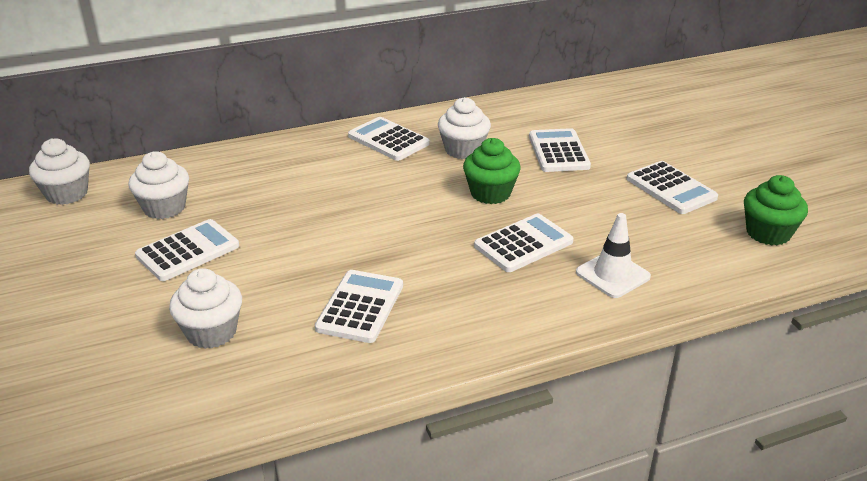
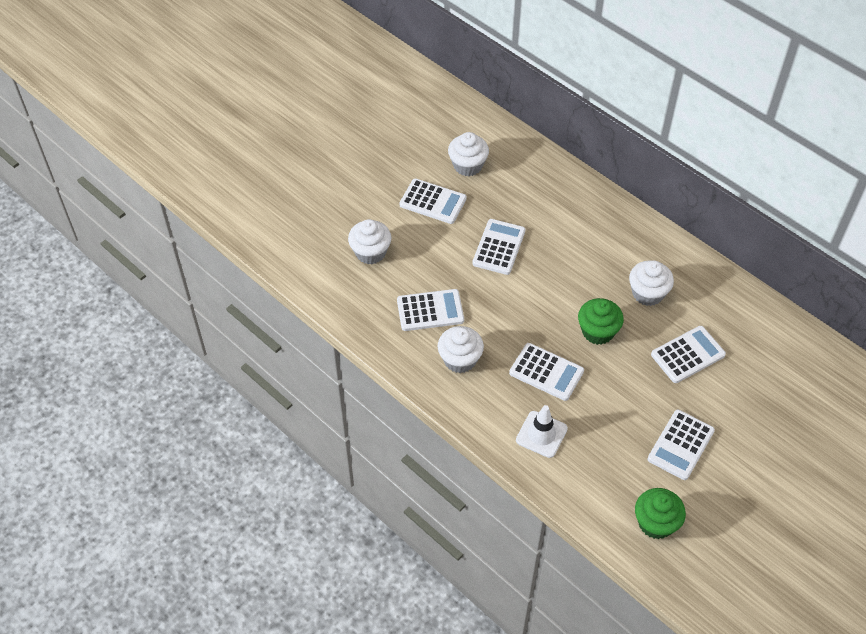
camera: 65 degrees right, 20 degrees up
(67, 194) = (452, 111): white cupcake -> white cupcake (460, 359)
(388, 140) = (630, 242): white calculator -> white calculator (498, 247)

